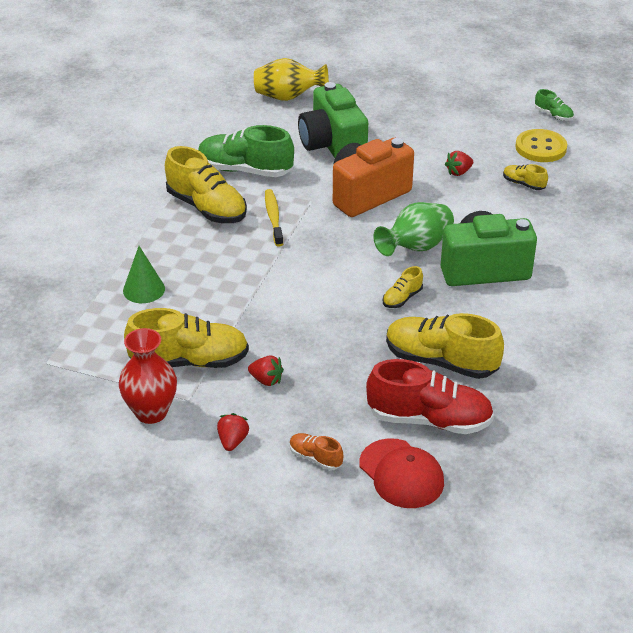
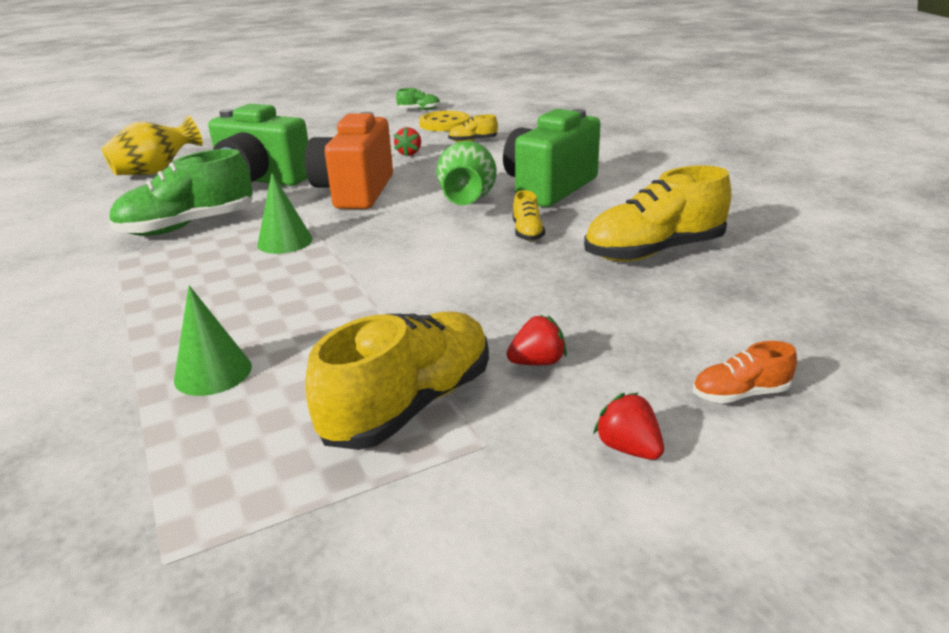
camera: 45 degrees left, 10 degrees down
(151, 412) = (462, 499): red vase -> none
(206, 208) = (186, 268): yellow shoe -> none
(273, 218) = (285, 241): yellow toothbrush -> green cone
(401, 474) = (831, 347): red cap -> none
(429, 420) = (745, 293): red shoe -> none

